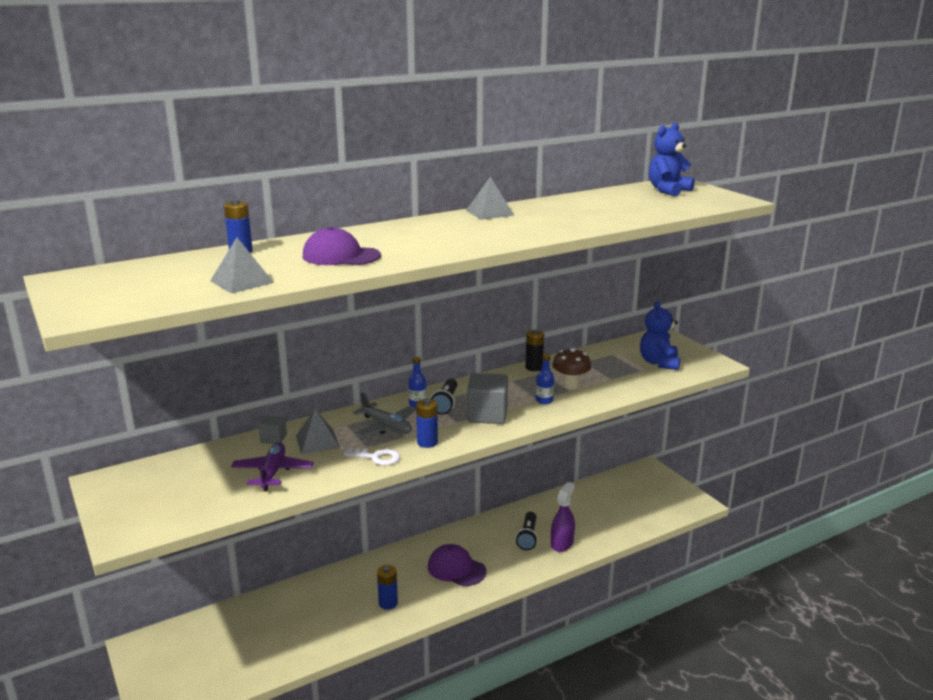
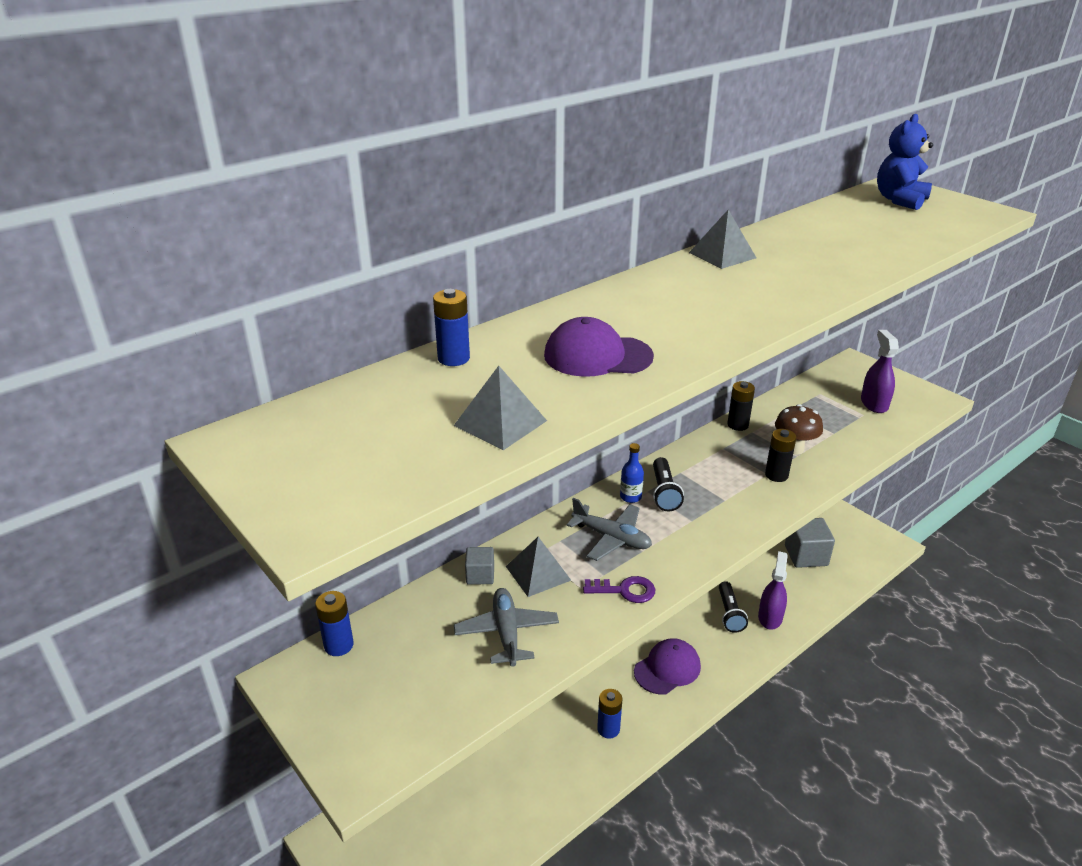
camera: 10 degrees left, 10 degrees up
(273, 472) = (506, 633): purple plane -> grey plane
(377, 457) = (625, 590): white key -> purple key
(427, 442) = (674, 558): blue battery -> blue battery (339, 645)
(456, 569) = (667, 669): purple cap -> purple cap turned 120 degrees clockwise
(487, 415) = (722, 505): grey cube -> grey cube (806, 555)
(544, 400) = (776, 475): blue bottle -> black battery
(659, 363) = (874, 404): blue teddy bear -> purple spray bottle

